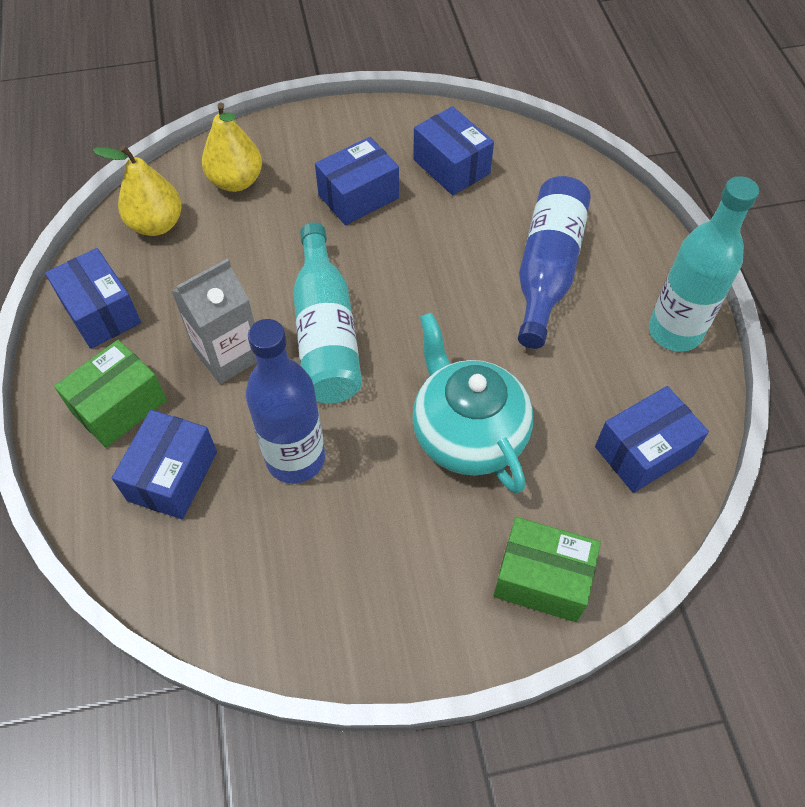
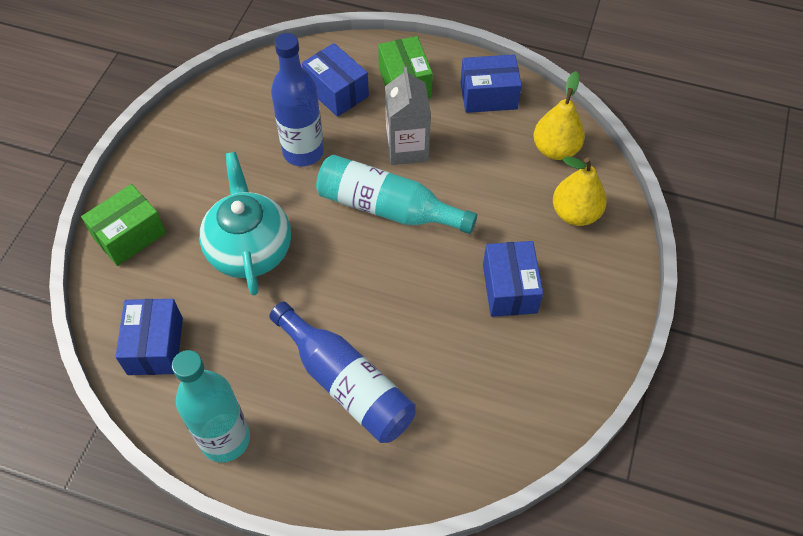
camera: 120 degrees right, 0 degrees up
(451, 167) = (505, 376): blue box -> none
(467, 434) = (249, 249): turquoise teapot -> turquoise teapot turned 105 degrees counterclockwise

